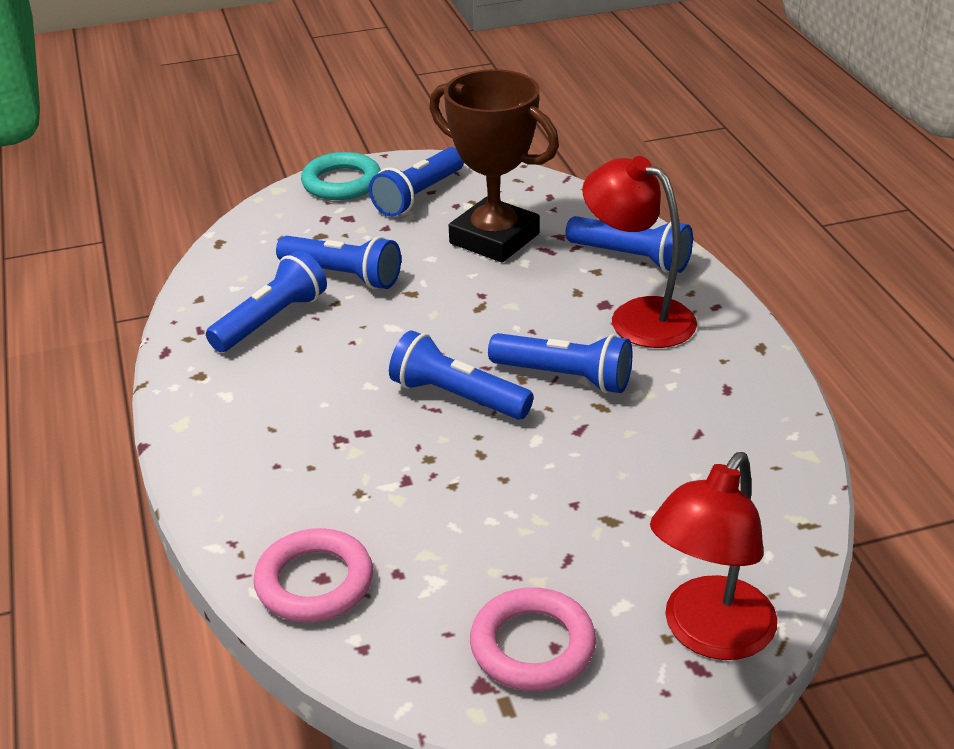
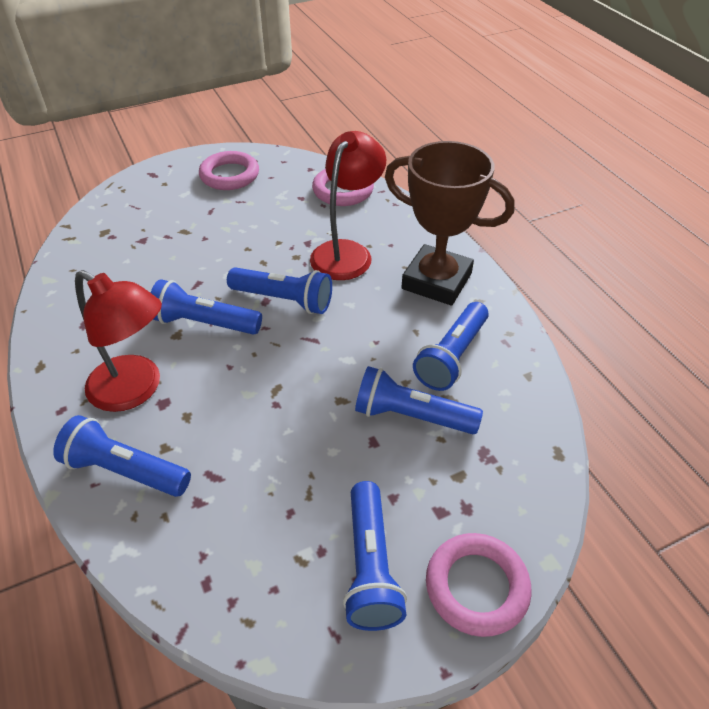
camera: 170 degrees right, 10 degrees up
(341, 182) = (476, 587): turquoise ring -> pink ring
(419, 196) = (370, 566): blue flashlight -> blue flashlight turned 150 degrees clockwise
(494, 238) = (270, 489): brown trophy -> brown trophy (436, 281)
(708, 634) = (143, 185): red lamp -> red lamp (347, 252)

